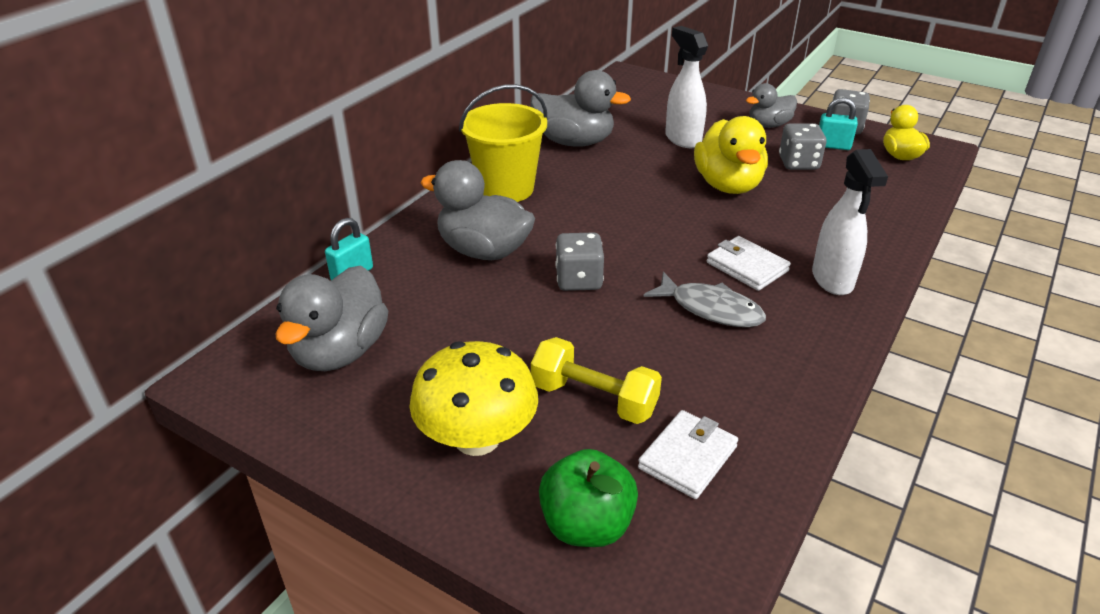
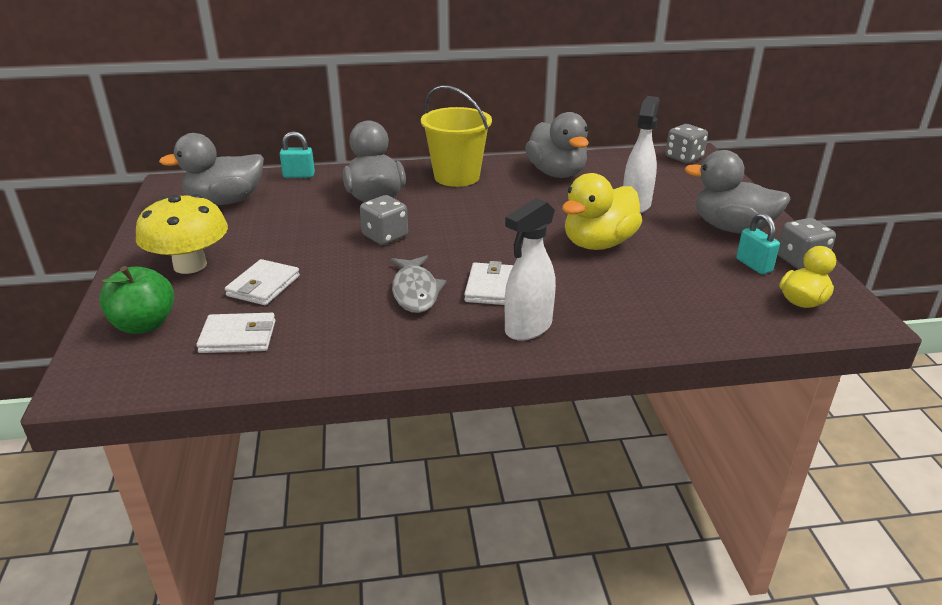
camera: 50 degrees right, 5 degrees down
(594, 399) = (263, 286): yellow dumbbell -> white wallet
(768, 125) = (731, 228): grey duck -> grey duck, size x1.63
(798, 163) = (691, 260): grey dice -> grey dice (684, 158)

